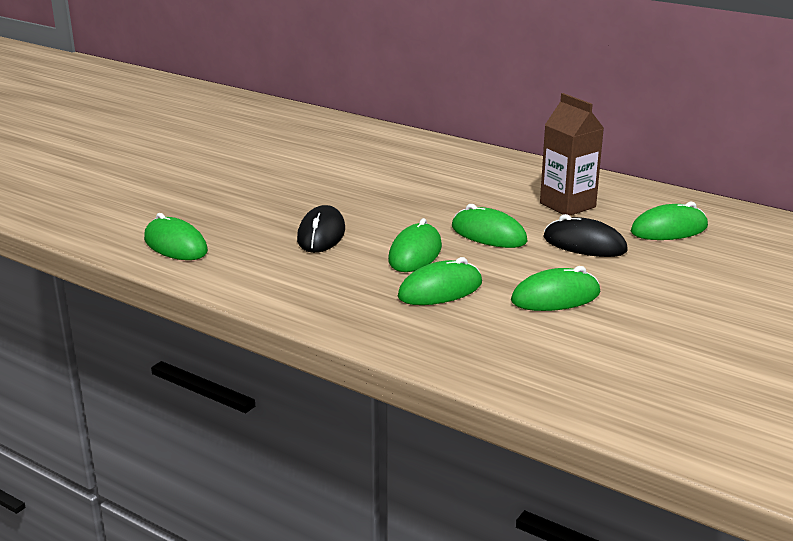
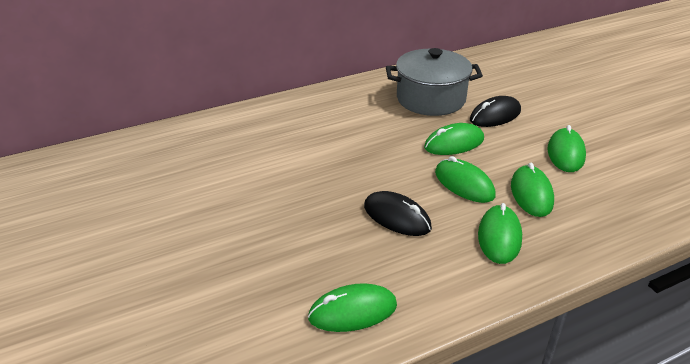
camera: 60 degrees left, 10 degrees up
(567, 205) = (430, 99): brown carton -> grey pot
(669, 229) = (493, 82): green mouse -> green mouse (499, 237)

